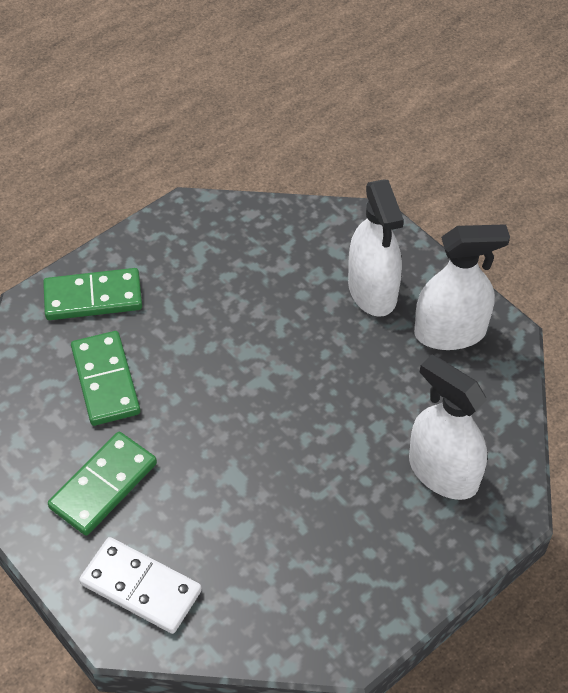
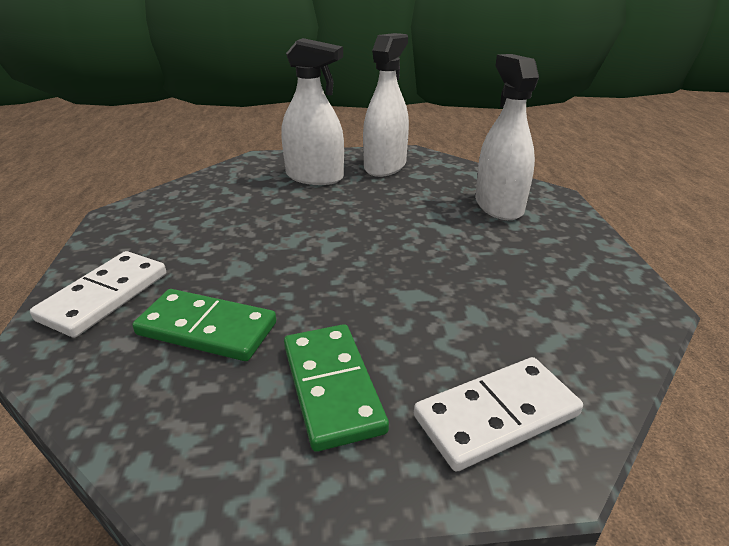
camera: 55 degrees left, 20 degrees down
(93, 297) = (105, 296): green domino -> white domino
(443, 472) = (498, 206): white spray bottle -> white spray bottle turned 90 degrees clockwise

